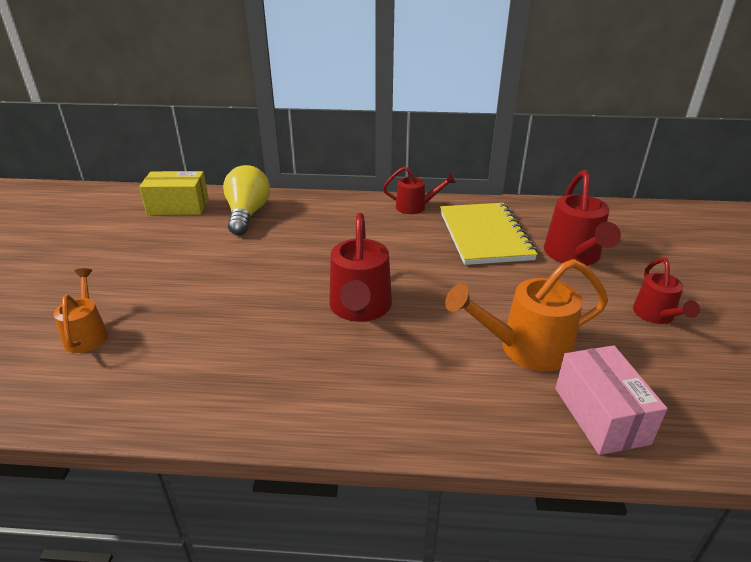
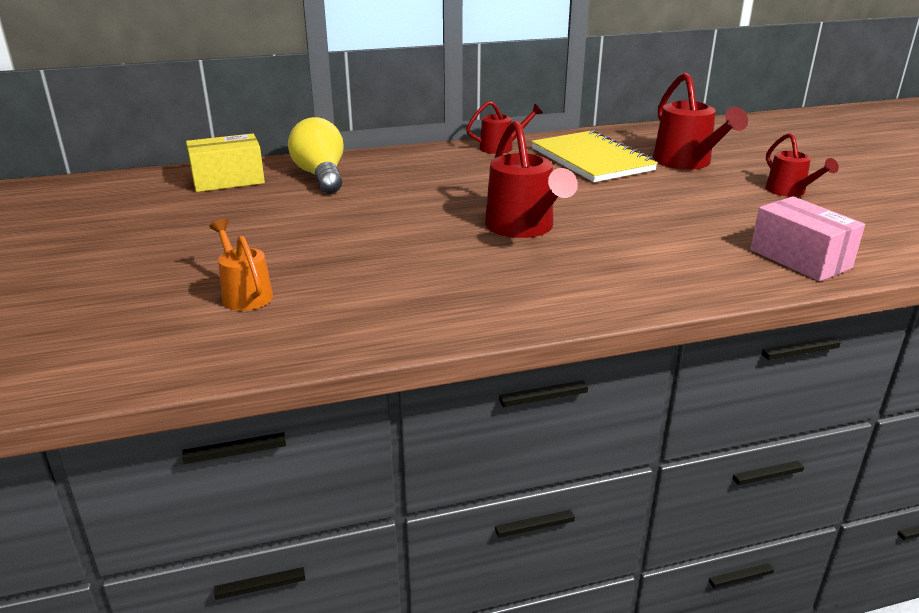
camera: 20 degrees left, 5 degrees down
(525, 348) = (702, 229): orange watering can -> none

